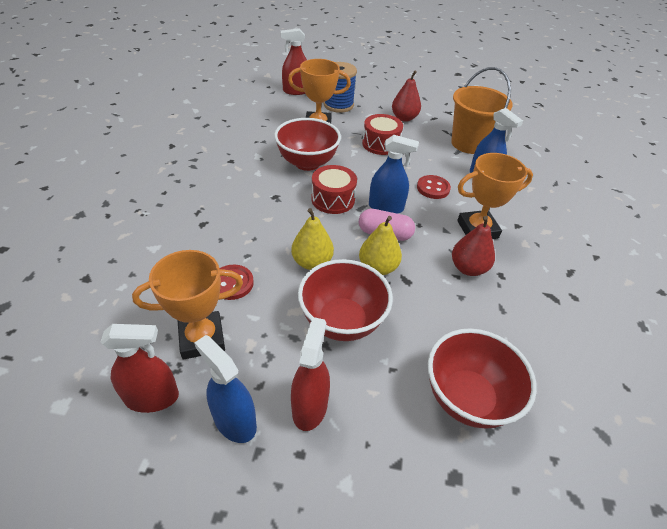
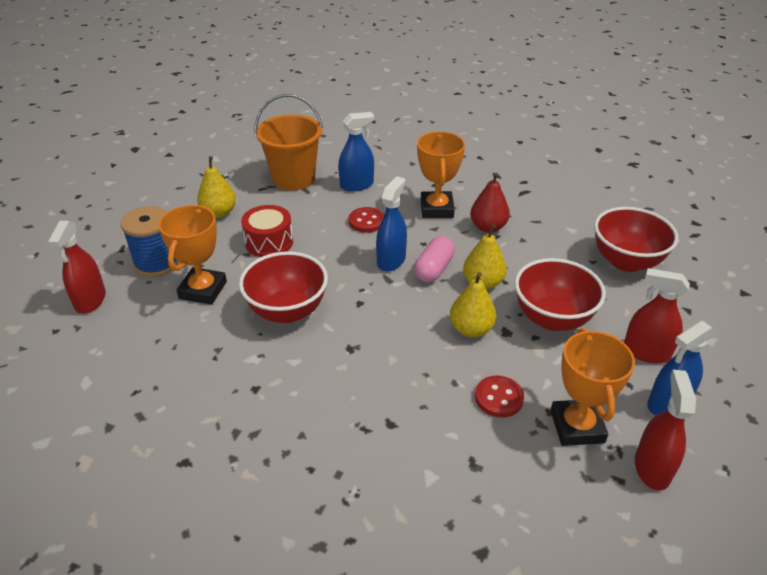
camera: 75 degrees left, 5 degrees down
(333, 199) = (368, 298): red drum -> none
(404, 118) = (219, 213): red pear -> yellow pear

